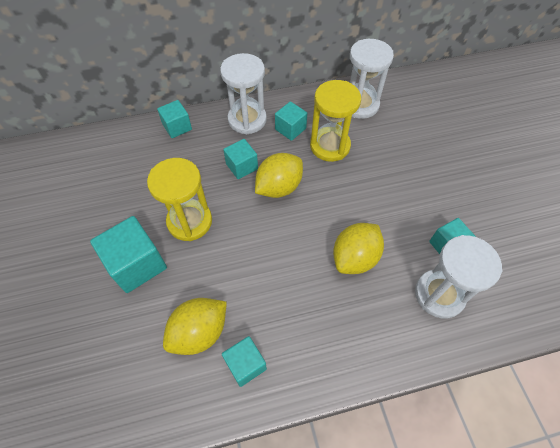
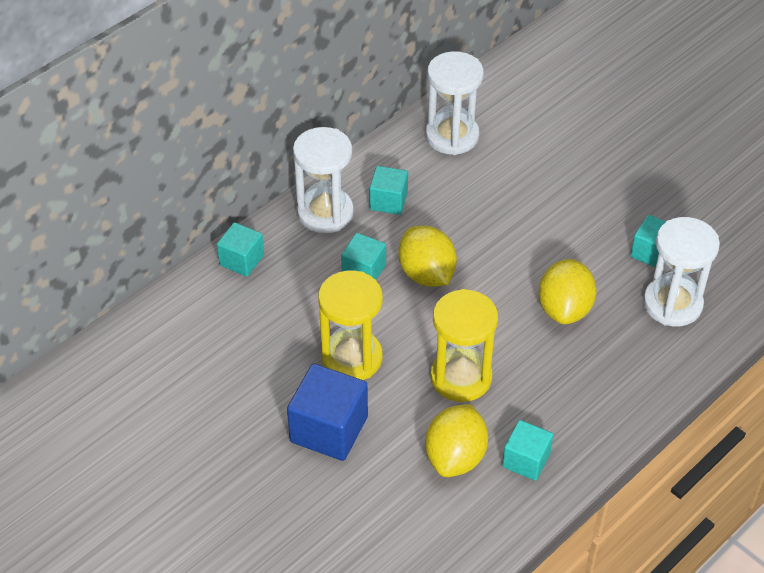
camera: 30 degrees left, 10 degrees down
(137, 264) = (329, 429): turquoise cube -> blue cube
(279, 187) = (426, 274): yellow lemon -> yellow lemon turned 45 degrees counterclockwise
(330, 146) = (451, 201): yellow hourglass -> yellow hourglass (461, 377)

